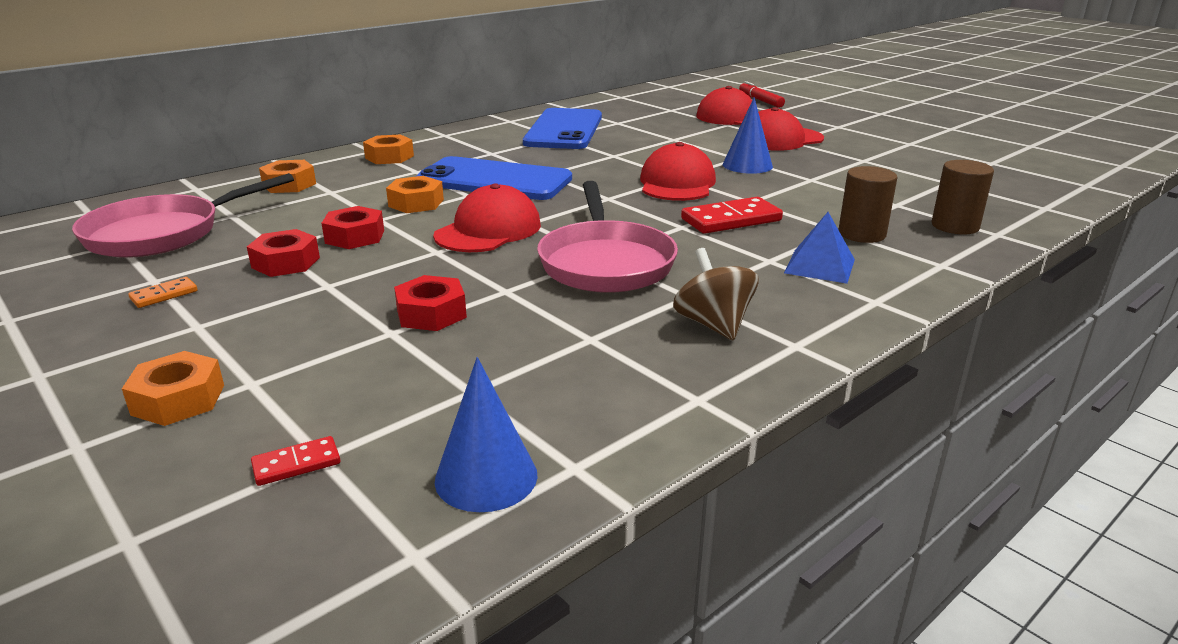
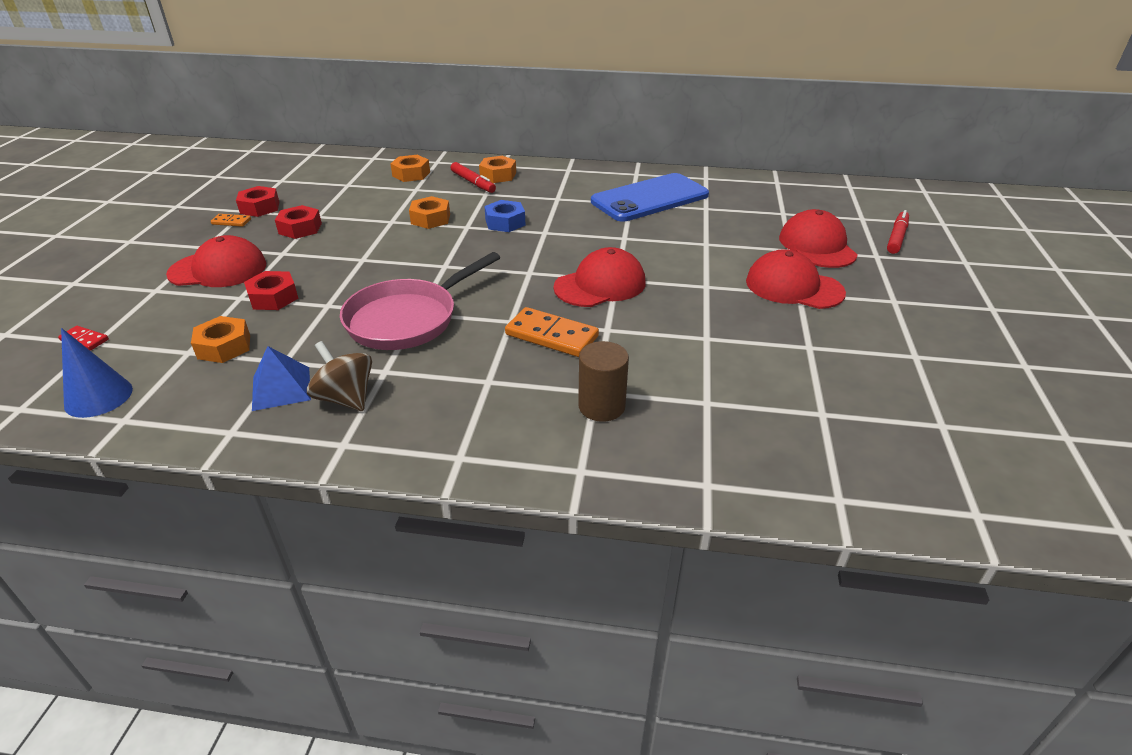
camera: 50 degrees right, 10 degrees up
(162, 233) = (303, 182): pink pan -> none
(178, 399) = (127, 282): orange nut -> orange nut (224, 346)
(355, 237) = (356, 228): red nut -> red nut (260, 207)
(380, 169) = (473, 183): none -> red marker
(488, 230) = (414, 259): red cap -> red cap (218, 269)
(494, 180) = (505, 222): blue phone -> blue nut
(713, 325) = (345, 398): brown spinning top -> brown spinning top turned 75 degrees counterclockwise
(731, 220) = (551, 336): red domino -> orange domino
(747, 165) = (693, 297): blue cone -> none
(819, 266) = (503, 407): blue pyramid -> blue pyramid (281, 388)
(955, 226) = (693, 452): brown cylinder -> none

